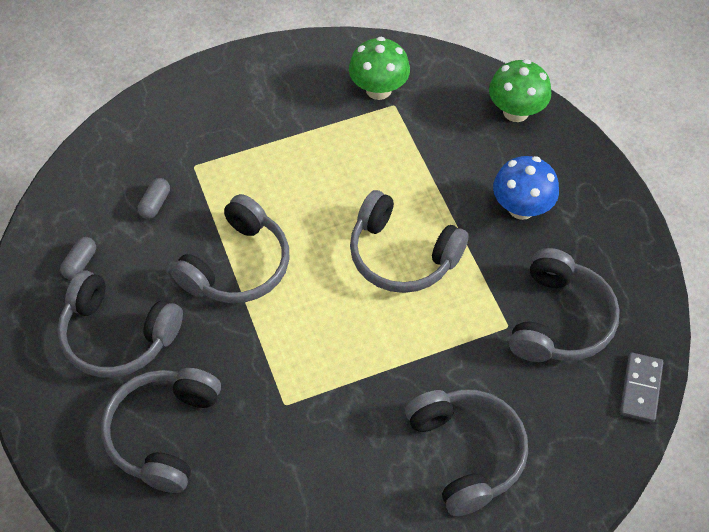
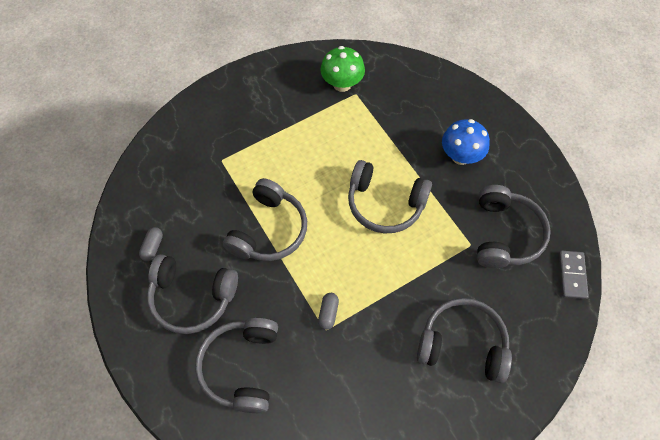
camera: 10 degrees left, 5 degrees up
(155, 204) = (199, 193): grey capsule -> grey capsule (328, 313)
(466, 453) = (462, 344): grey headphones -> grey headphones turned 45 degrees counterclockwise
(516, 111) = (441, 86): green mushroom -> none

